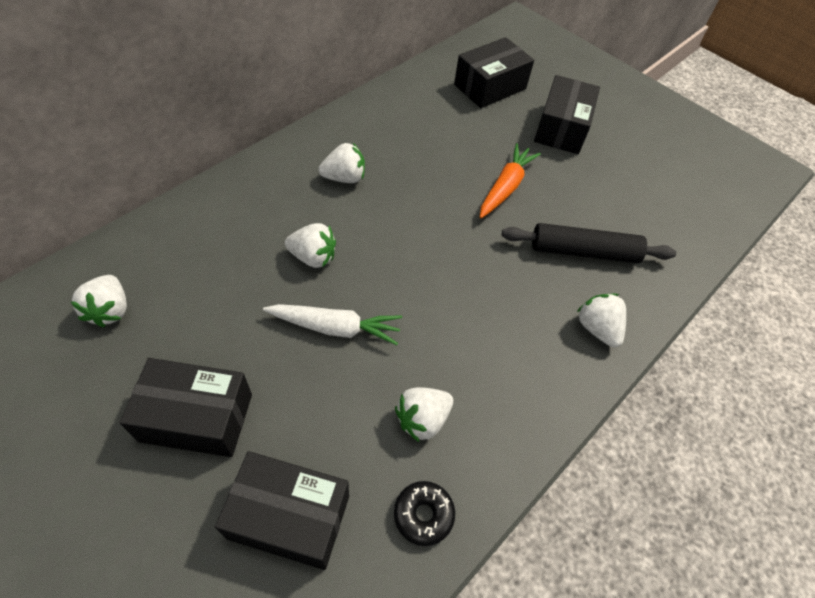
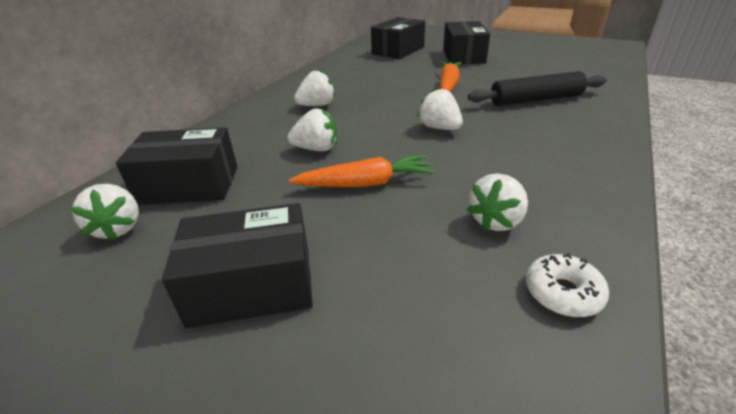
camera: 10 degrees left, 20 degrees down
(289, 517) = (414, 343): black box -> black box (189, 185)
(335, 328) = (365, 183): white carrot -> orange carrot
(423, 515) = (563, 293): black donut -> white donut
(597, 328) = (588, 132): white strawberry -> white strawberry (439, 128)

